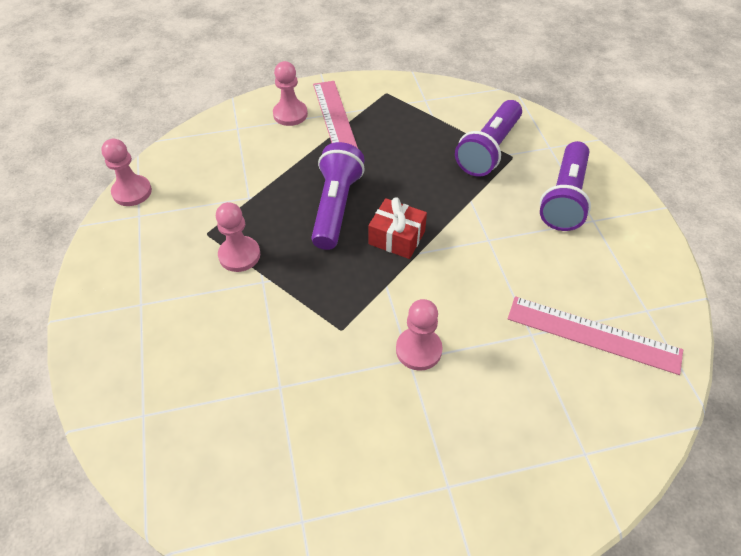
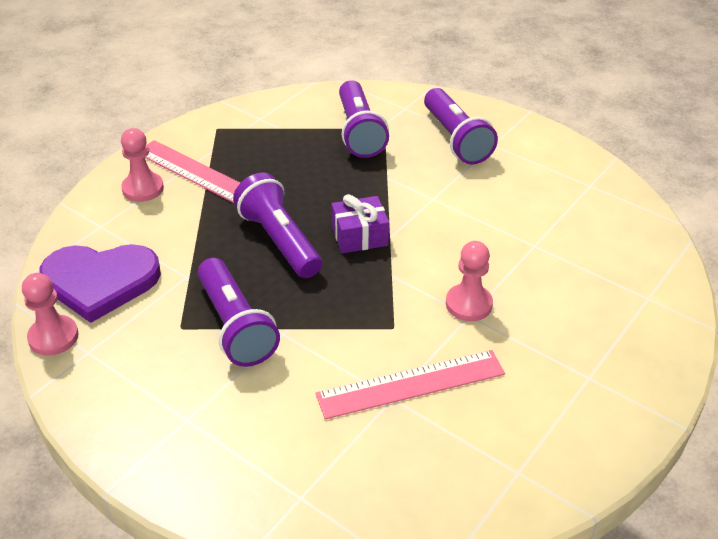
camera: 40 degrees left, 10 degrees down
(196, 169) = (100, 281): none -> purple heart
(239, 255) = (236, 326): pink pawn -> purple flashlight
(396, 238) = (359, 236): red gift -> purple gift
(593, 334) = (574, 221): pink ruler -> pink ruler (411, 384)

